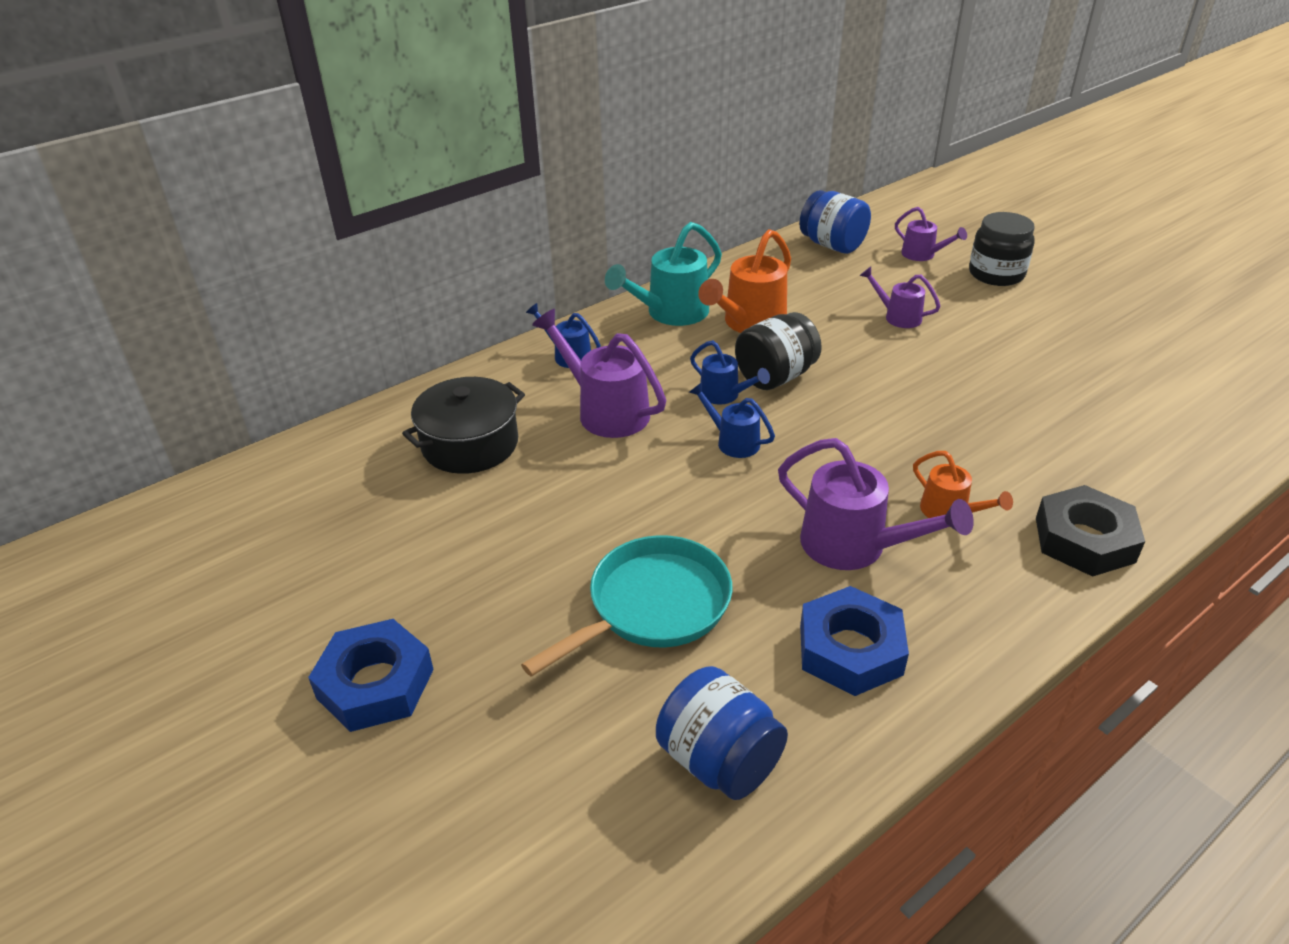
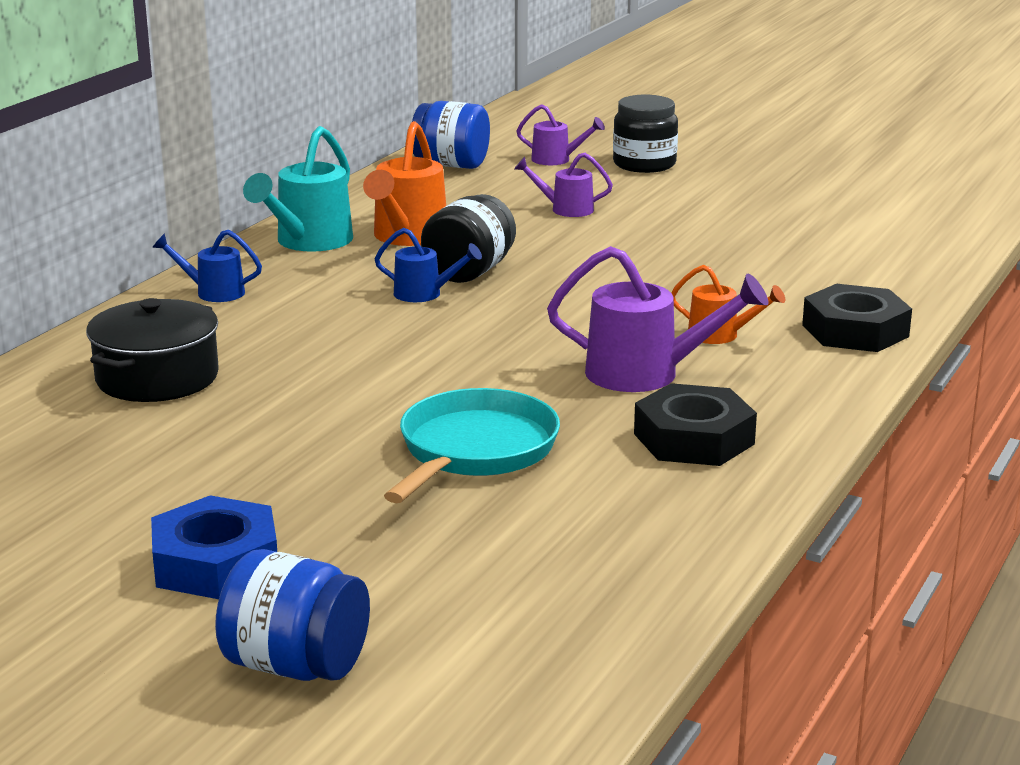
camera: 25 degrees left, 15 degrees down
(605, 411) = (298, 327): purple watering can -> none
(719, 760) = (625, 531): blue jar -> blue jar (296, 666)
(732, 441) = (462, 325): blue watering can -> none
(850, 650) = (693, 439): blue nut -> black nut

